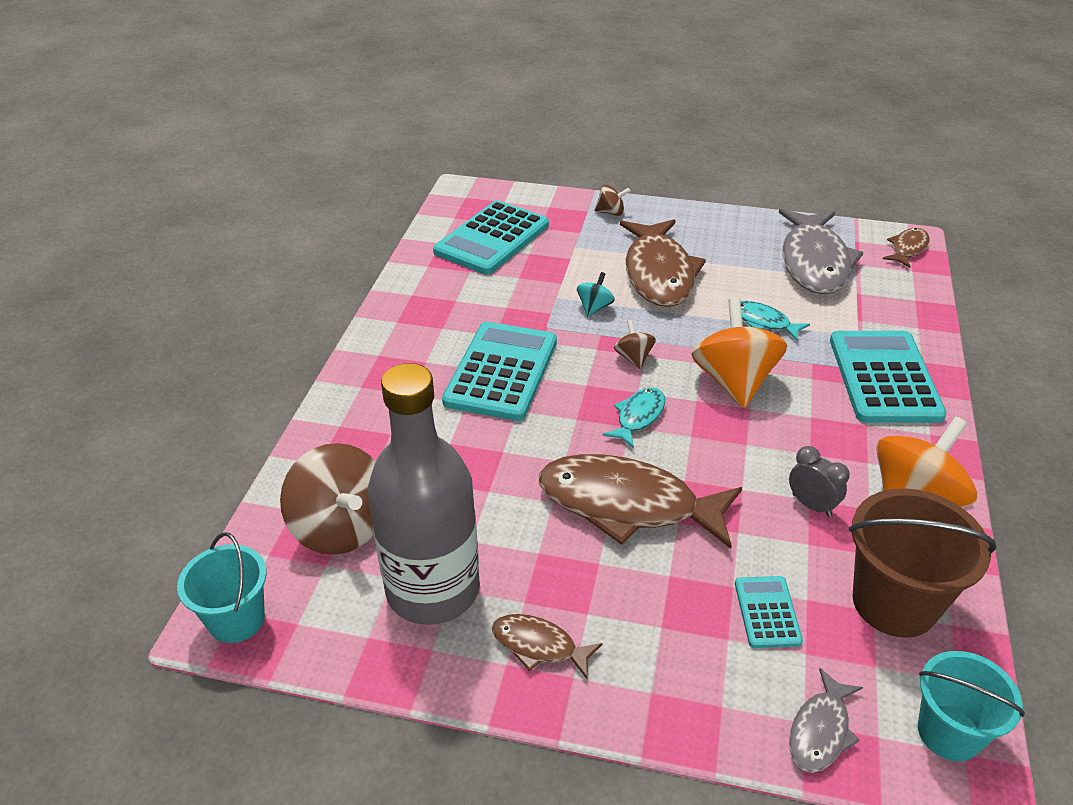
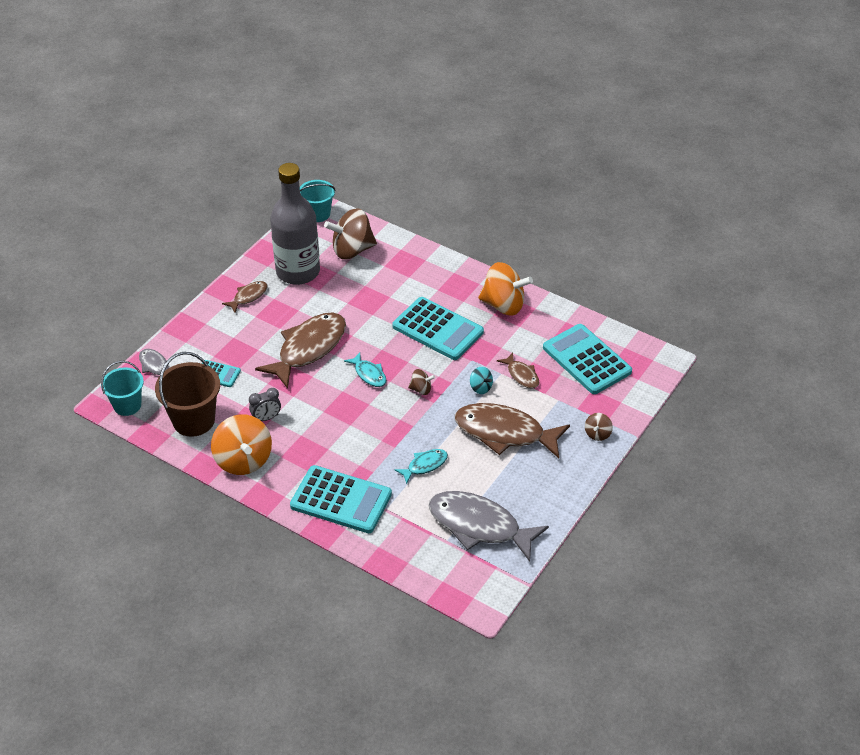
camera: 110 degrees right, 5 degrees up
(734, 381) = (376, 427): orange spinning top -> orange spinning top (503, 305)
(907, 248) = (471, 594): brown fish -> brown fish (521, 375)

